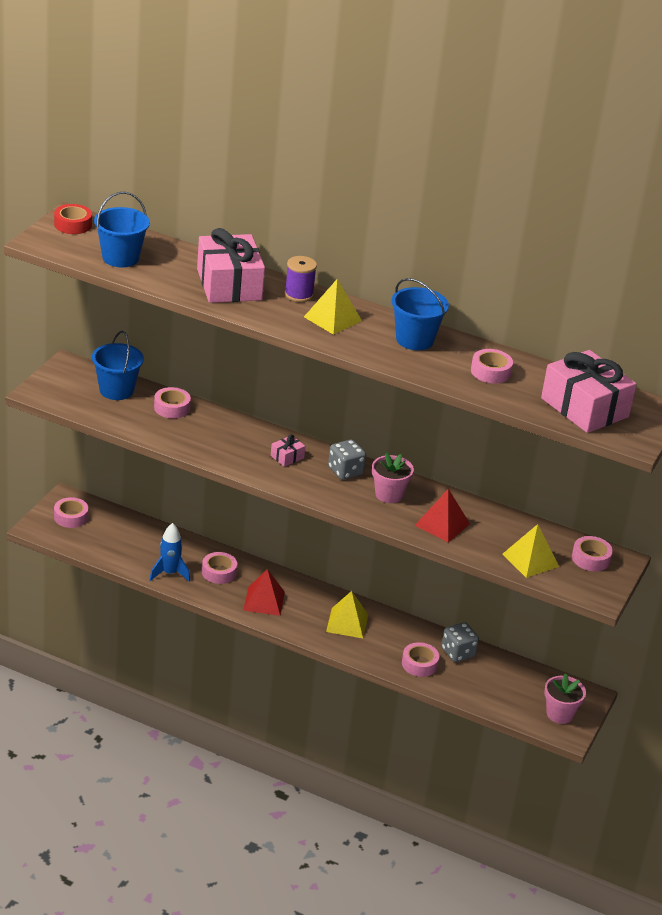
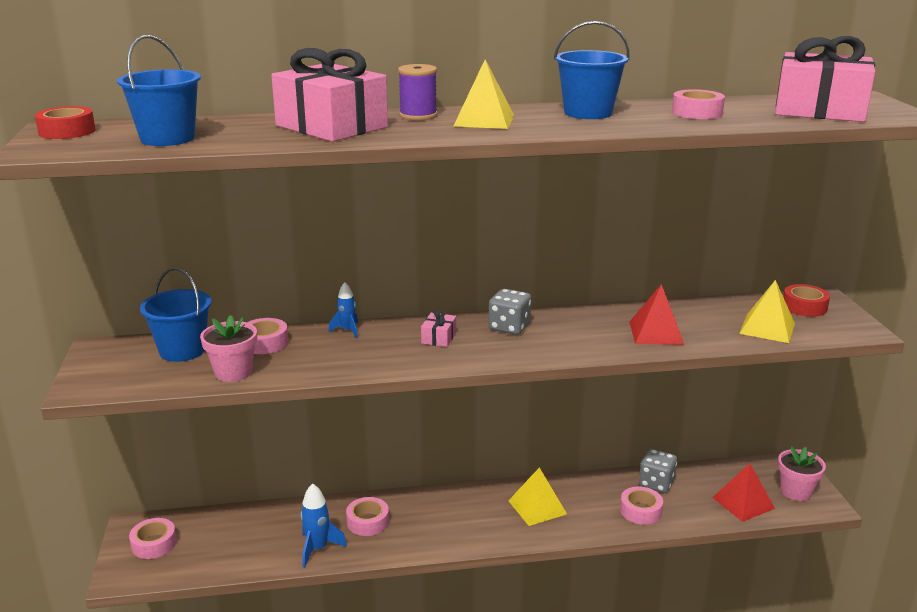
camera: 30 degrees left, 10 degrees down
(234, 423) = (347, 330): none -> blue rocket
(264, 601) = (440, 527): red pyramid -> red pyramid (743, 503)
(389, 494) = (575, 329): pink flower pot -> pink flower pot (233, 372)
(591, 558) = (804, 307): pink tape -> red tape

